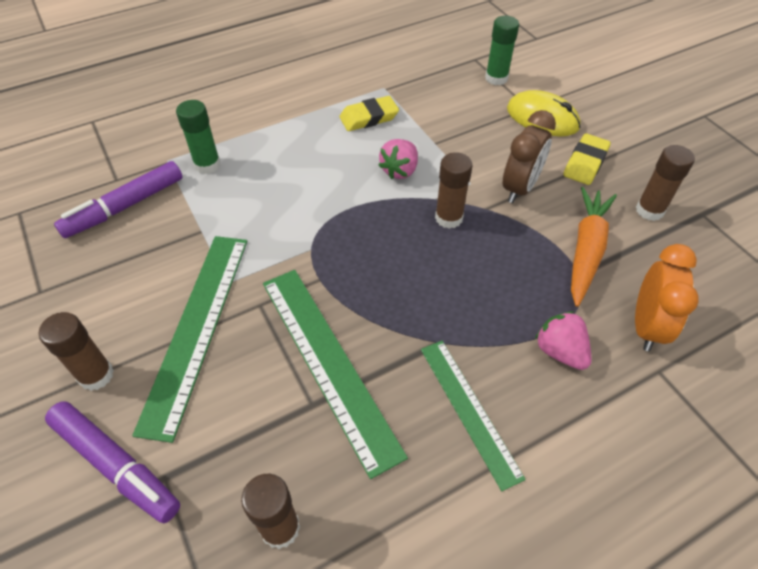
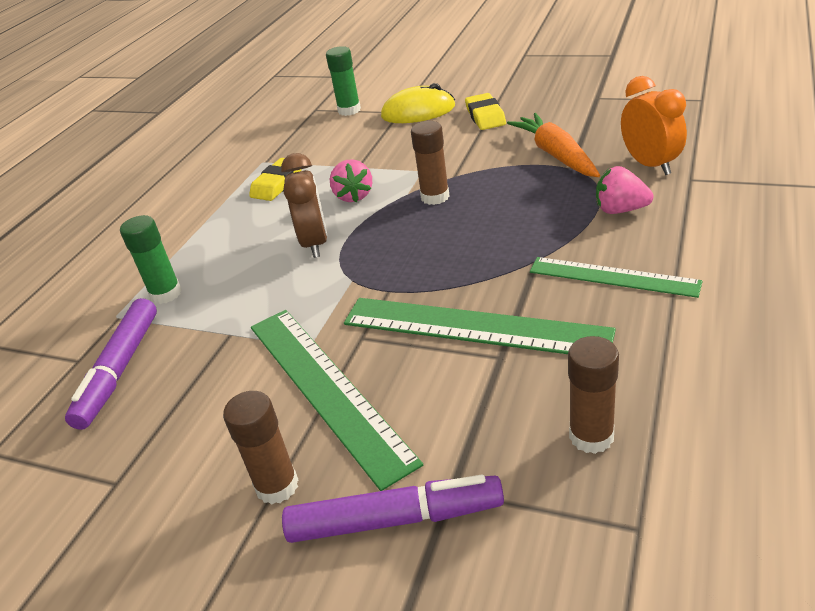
camera: 35 degrees left, 15 degrees down
(520, 188) = (461, 153): brown clock -> brown clock (315, 243)
(649, 210) = (563, 114): brown glue stick -> none

